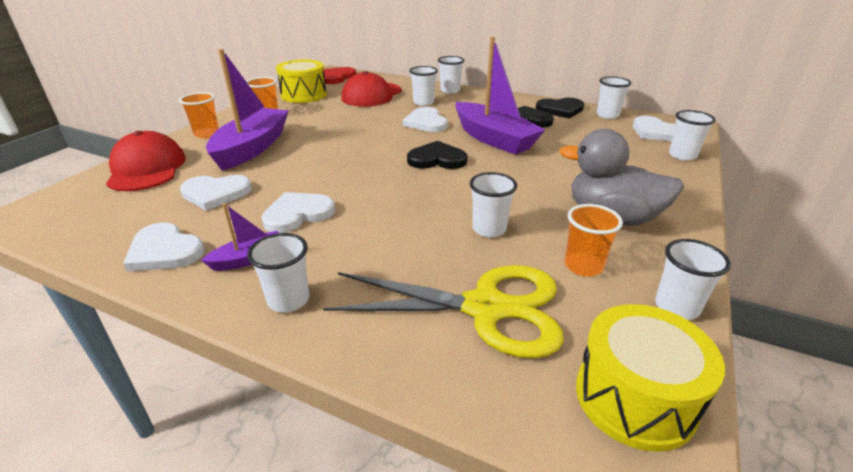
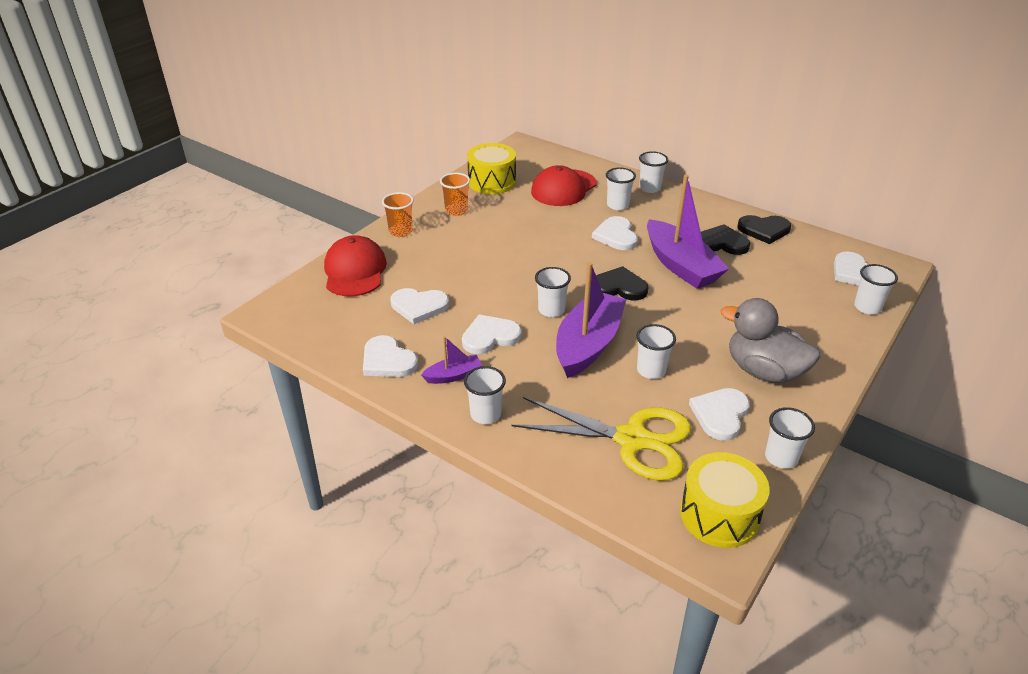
camera: 10 degrees right, 5 degrees up
(252, 148) = (445, 254): purple boat -> purple boat (588, 344)
(337, 77) = (527, 155): red heart -> none
(583, 266) = (720, 414): orange cup -> white heart
(607, 115) = (813, 243): white cup -> white cup (551, 310)

